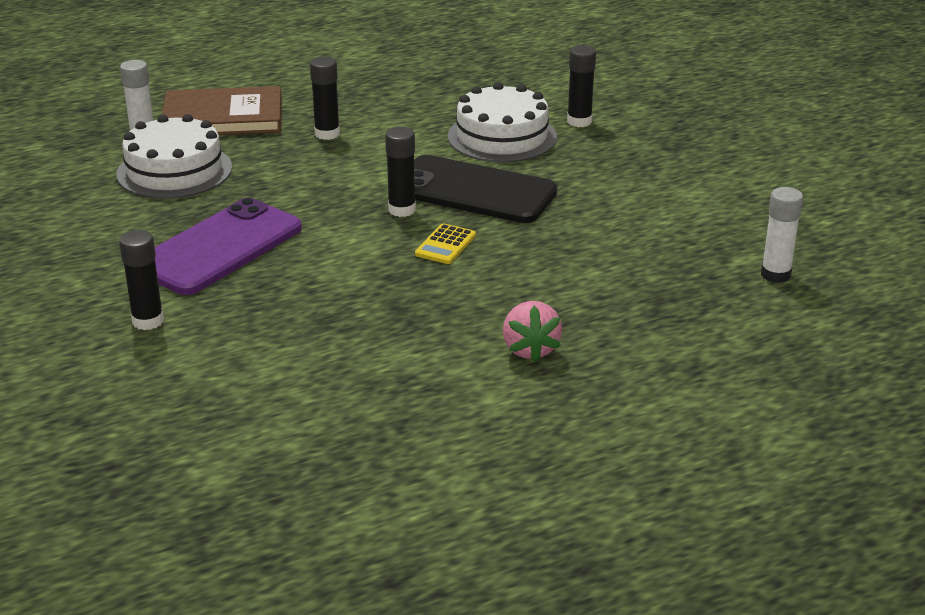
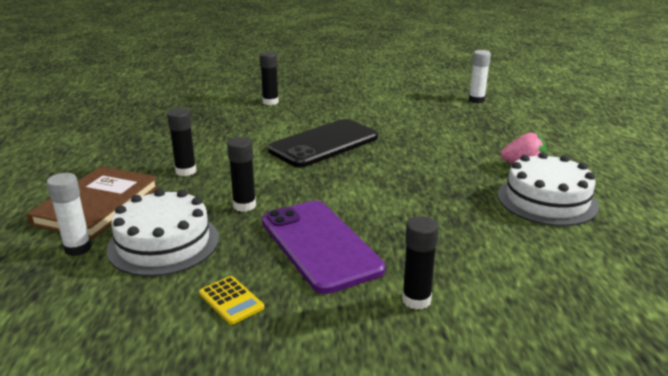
camera: 65 degrees left, 5 degrees down
(402, 210) = (326, 168): black glue stick -> black glue stick (244, 206)
(445, 245) = (385, 165): yellow calculator -> yellow calculator (231, 300)
(502, 137) = (263, 123): white cake -> white cake (547, 200)

